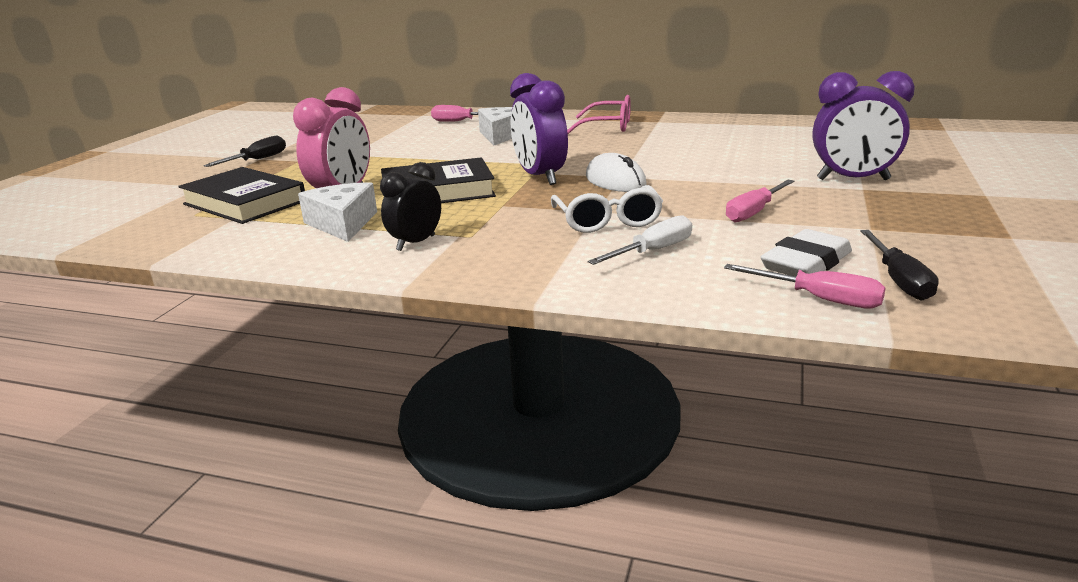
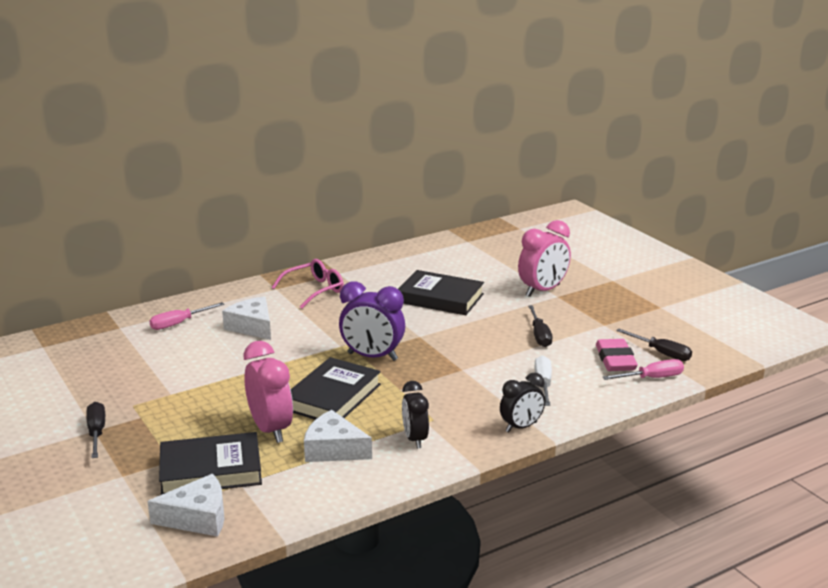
camera: 50 degrees left, 0 degrees up
(160, 225) = (198, 517): none -> white cheese
(532, 276) = (521, 427): none -> black clock
(607, 220) = (482, 374): white glasses -> none
(615, 181) = (425, 341): white mouse -> none
(712, 157) = (440, 298): none -> black book
(754, 212) = (539, 335): pink screwdriver -> black screwdriver
(806, 263) = (615, 360): white eraser -> pink eraser
(853, 179) = (542, 290): purple clock -> pink clock

